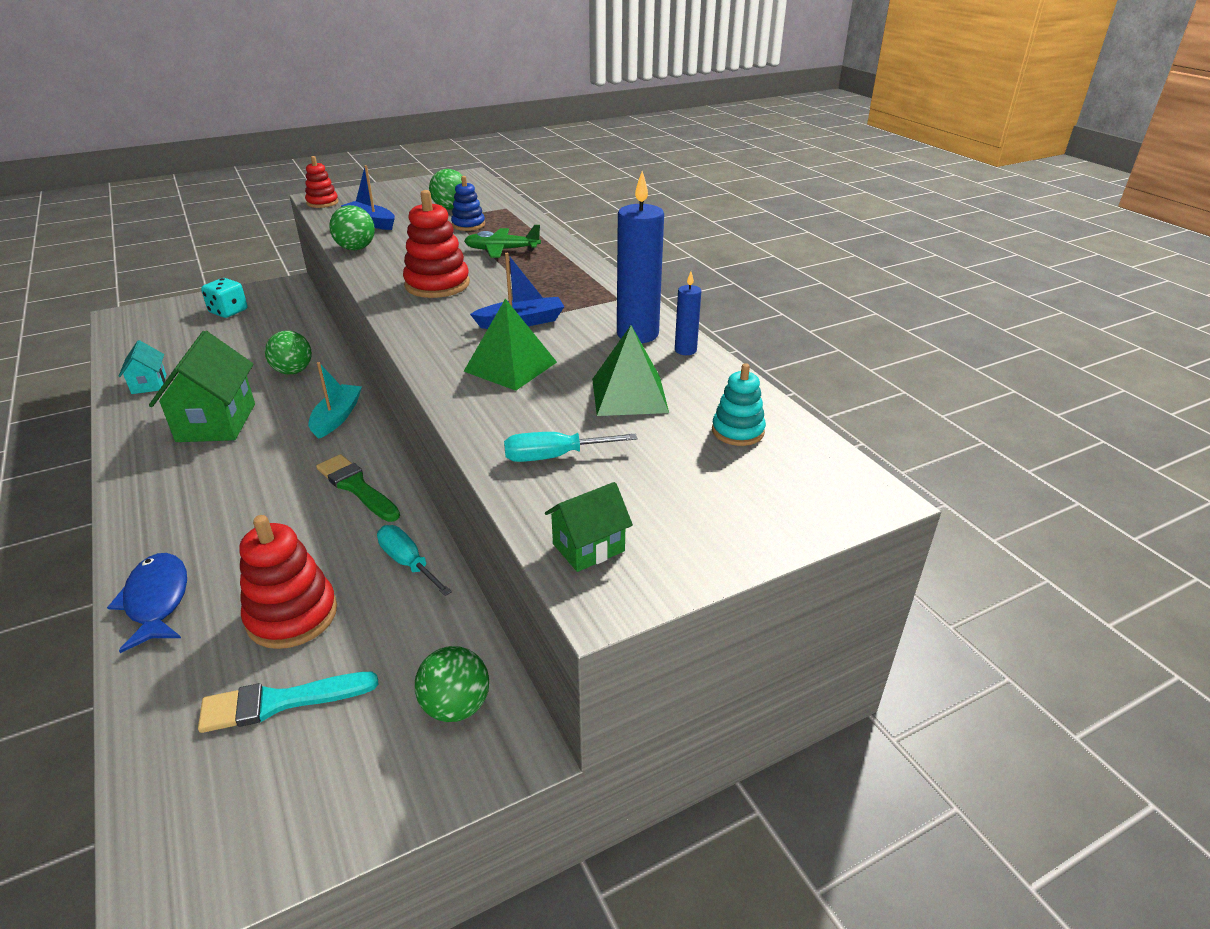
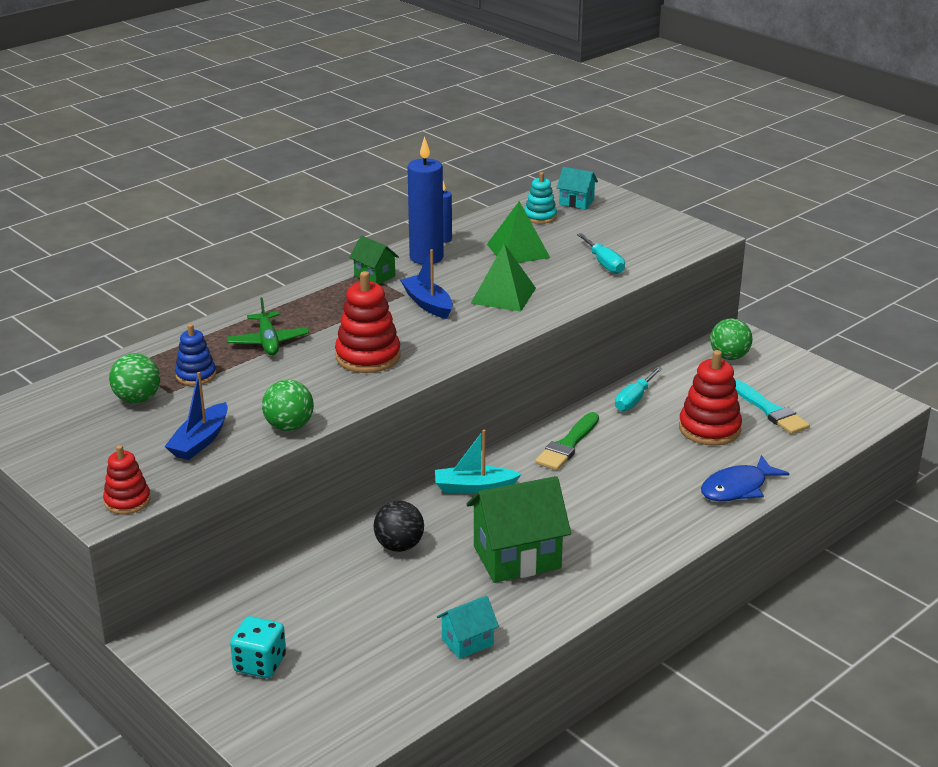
camera: 105 degrees left, 5 degrees down
(293, 371) = (399, 546): green ball -> black ball
(588, 547) = (675, 244): green house -> green house (374, 276)
(789, 475) = (576, 202): none -> turquoise house

